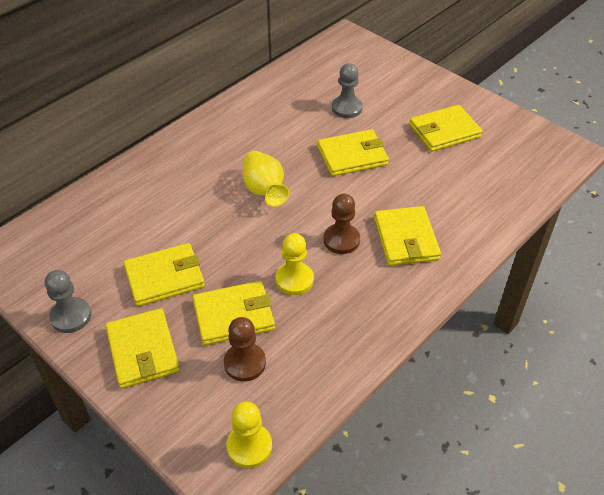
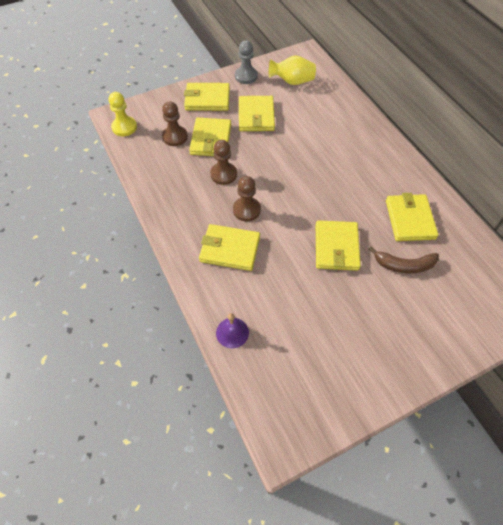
camera: 110 degrees right, 10 degrees up
(264, 191) = (315, 180): yellow vase -> yellow vase (292, 81)
(294, 280) = (223, 174): yellow pawn -> brown pawn
(346, 108) = (404, 265): grey pawn -> brown banana
(444, 131) = (348, 333): yellow wallet -> yellow wallet (410, 219)
(501, 208) = (232, 332): none -> purple bell

